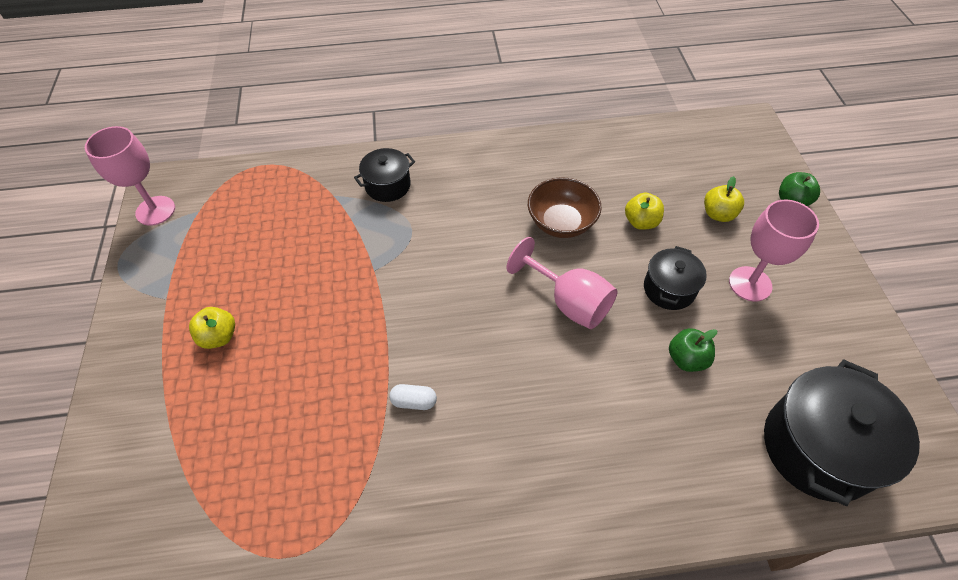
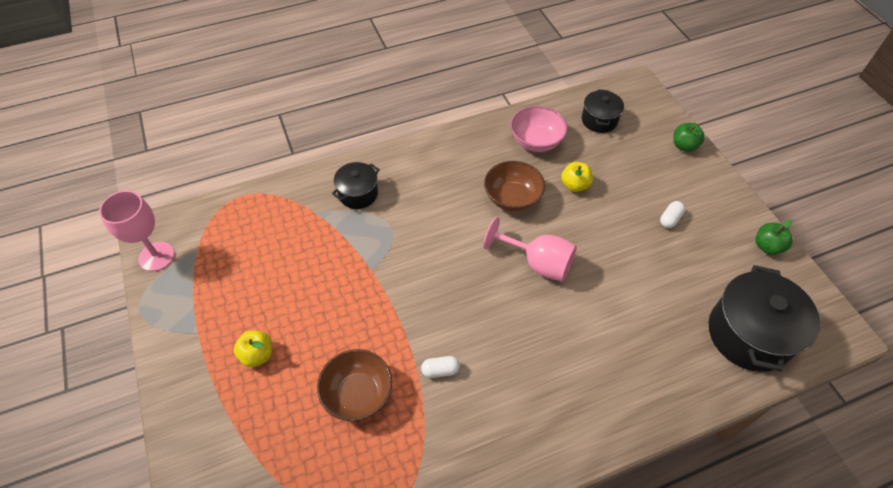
camera: 15 degrees left, 0 degrees up
(311, 406) = (358, 394): none -> brown bowl
(609, 164) = (536, 141): none -> pink bowl
(669, 289) = (611, 236): black pot -> black pot (599, 120)
(686, 359) = (639, 289): green apple -> green apple (767, 246)
(718, 214) = (632, 167): yellow apple -> none
(750, 284) = (670, 219): pink goblet -> white capsule

